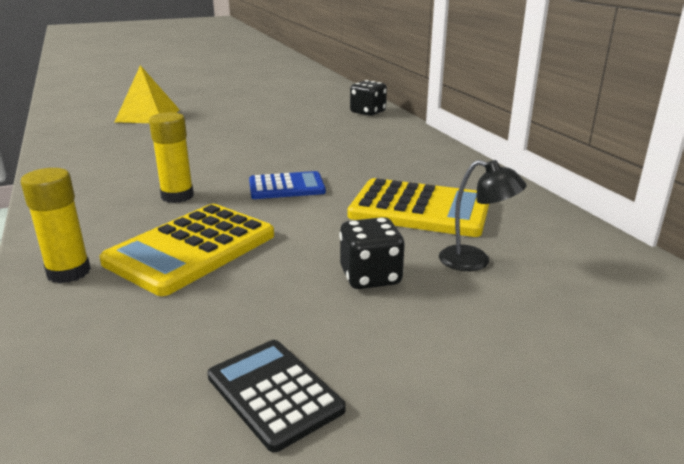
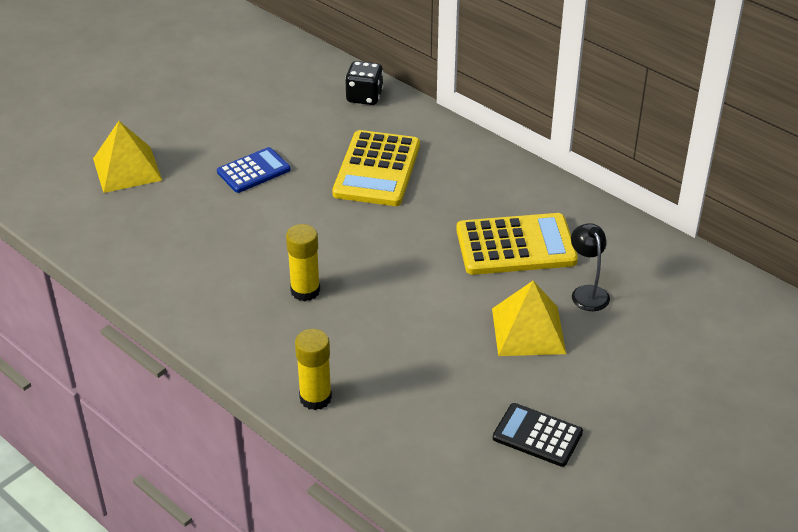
camera: 25 degrees left, 15 degrees up
(191, 249) = (380, 346): yellow calculator -> yellow calculator (377, 169)
(286, 187) = (387, 249): blue calculator -> blue calculator (253, 171)
(370, 277) = (528, 330): black dice -> yellow pyramid
(475, 261) = (587, 292): black lamp -> black lamp turned 105 degrees counterclockwise

